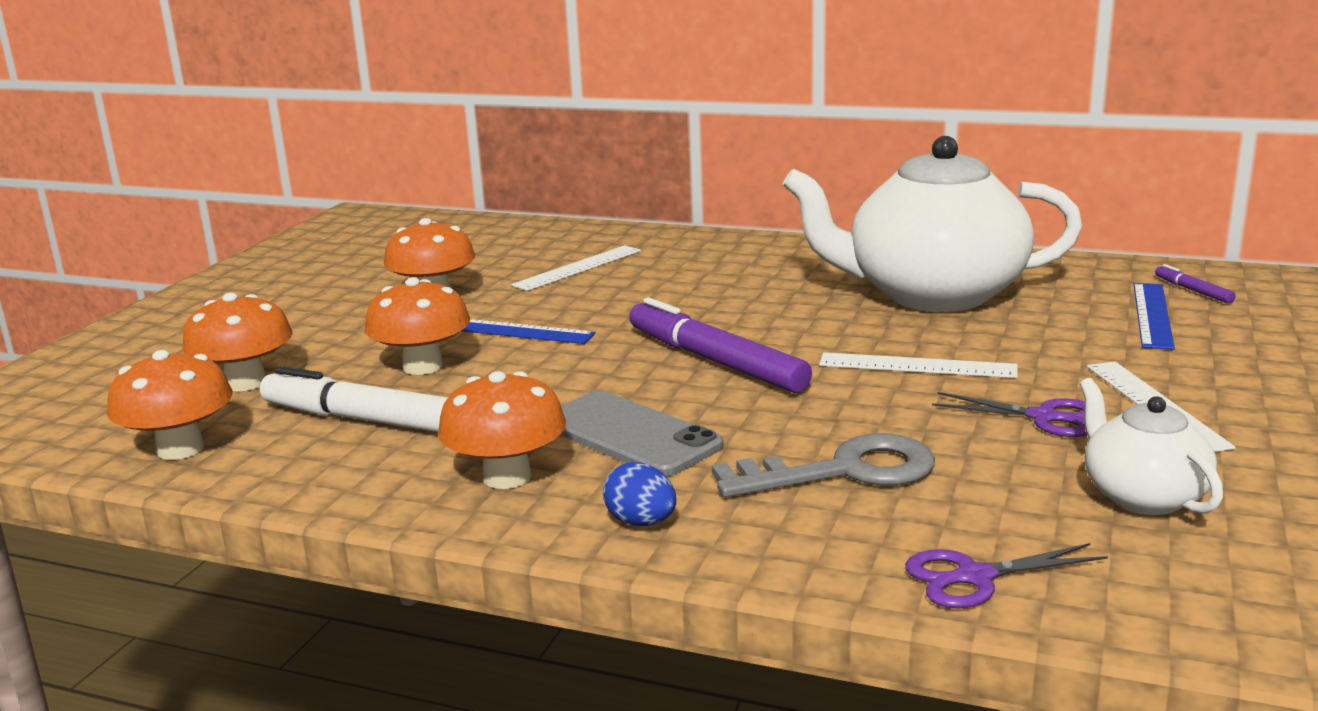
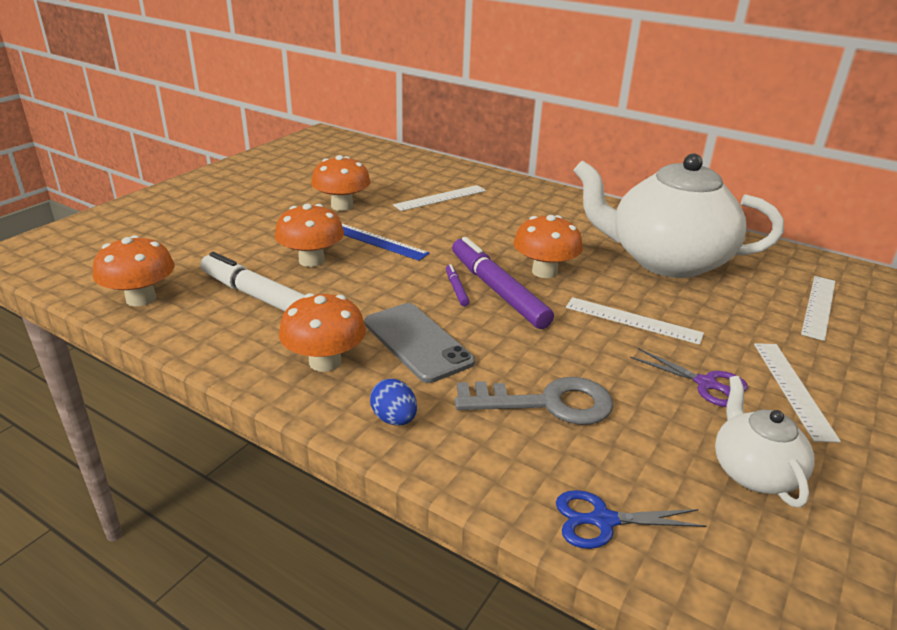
camera: 10 degrees right, 10 degrees up
(246, 383) = (201, 253): orange mushroom -> orange mushroom (544, 271)
(975, 577) = (603, 520): purple scissors -> blue scissors
(1152, 315) = (819, 306): blue ruler -> white ruler
(1193, 290) = (856, 290): purple marker -> purple marker (456, 289)

